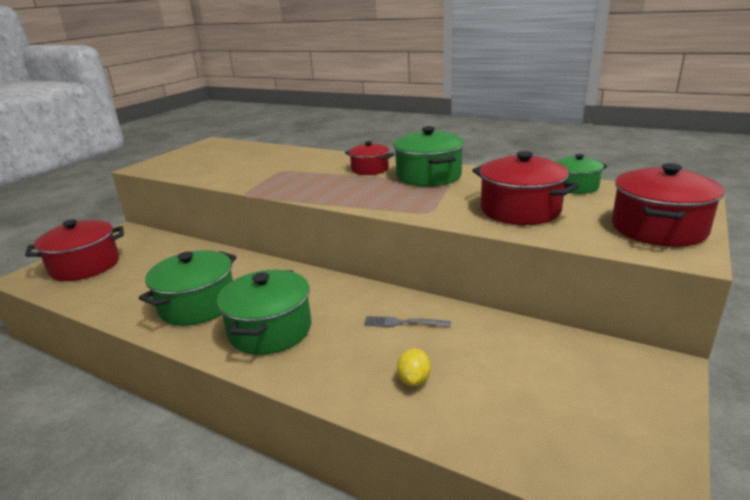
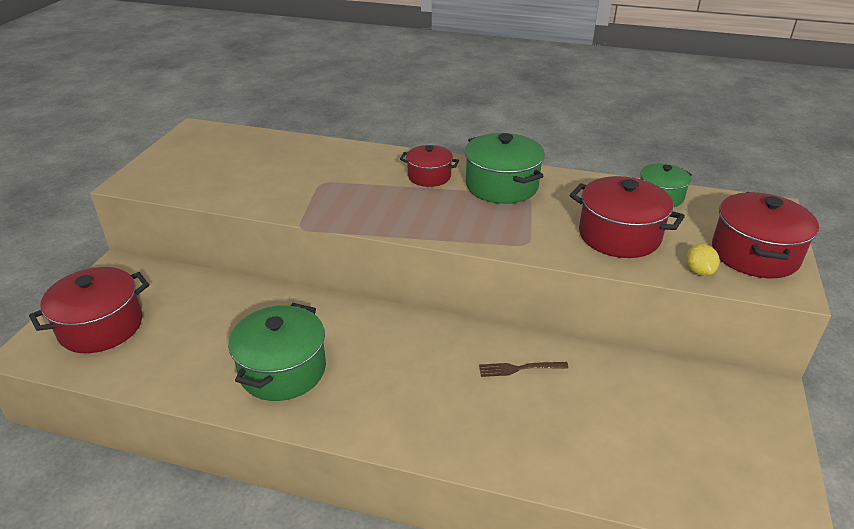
camera: 15 degrees left, 10 degrees up
(270, 330) = (384, 394): green pot -> none
(403, 323) = (519, 369): grey fork -> brown fork
(414, 380) = (557, 435): yellow lemon -> yellow lemon (698, 271)

